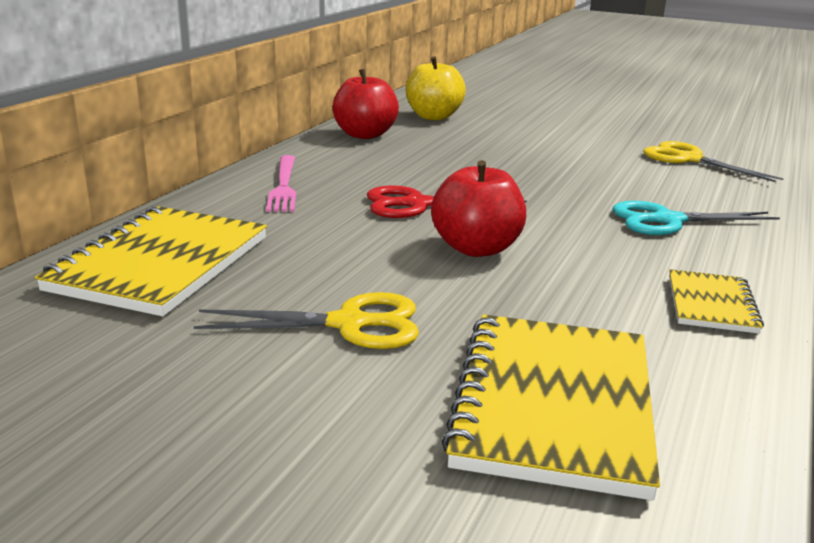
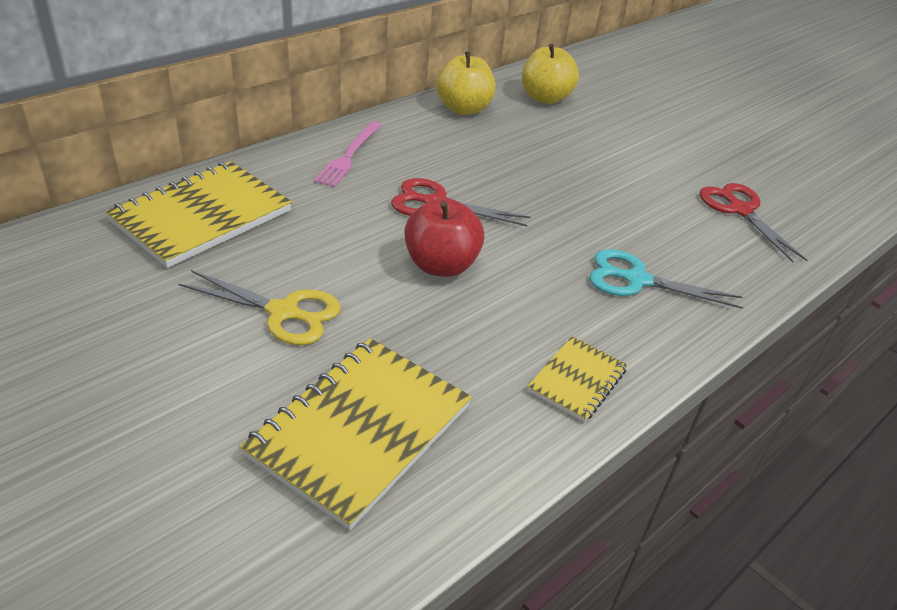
camera: 20 degrees right, 15 degrees up
(364, 135) = (463, 109): red apple -> yellow apple
(689, 159) = (740, 210): yellow scissors -> red scissors

